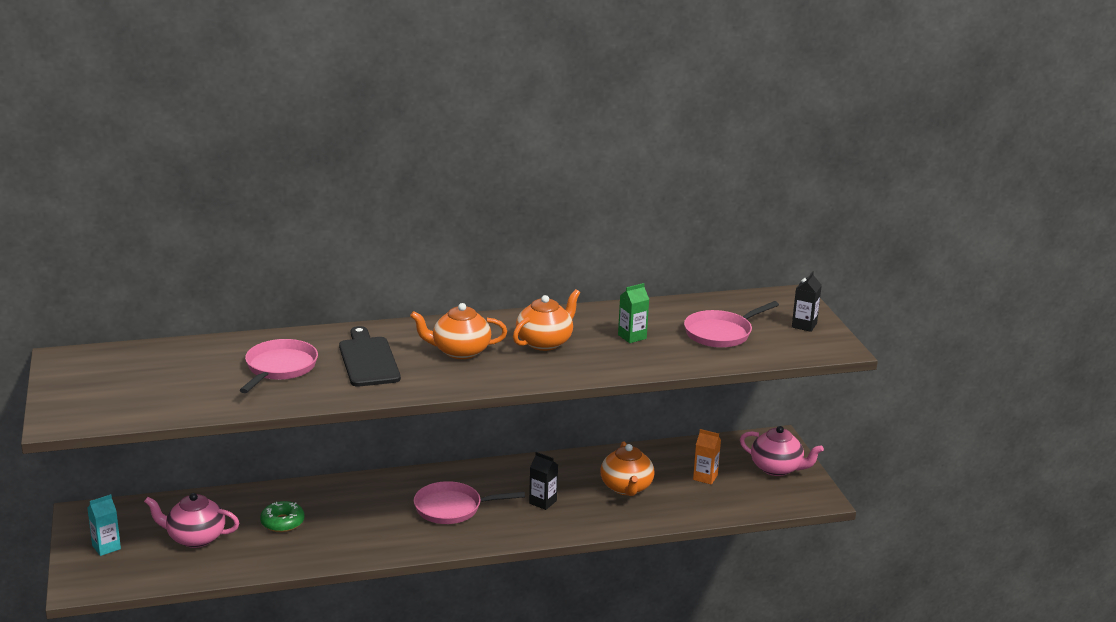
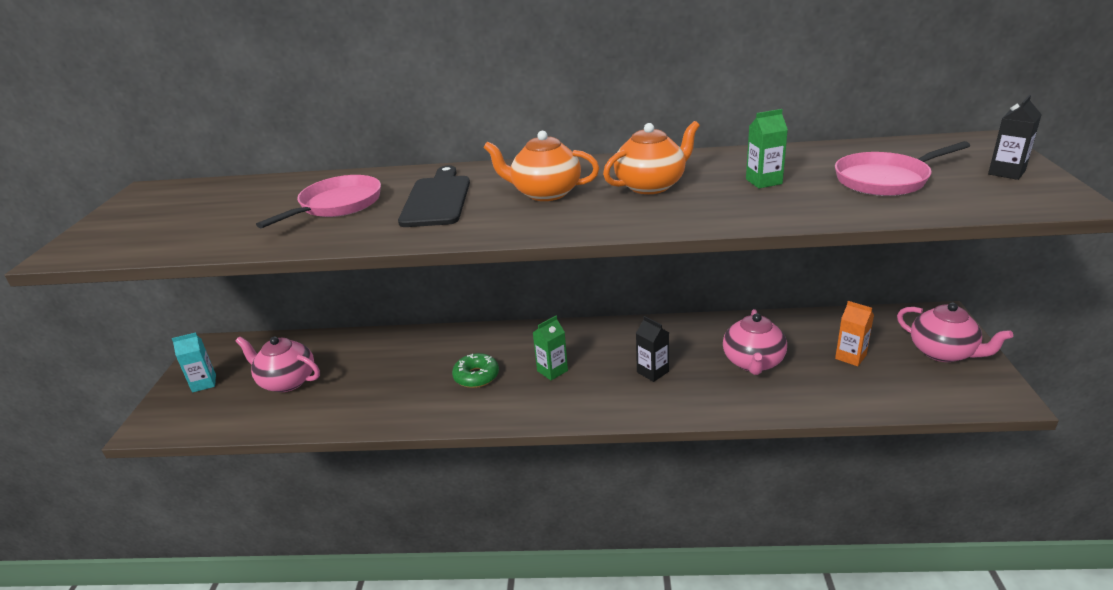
camera: 20 degrees right, 5 degrees up
(282, 522) = (376, 371): green donut -> green donut (476, 376)
(452, 508) = (552, 371): pink pan -> green carton
(626, 488) = (753, 362): orange teapot -> pink teapot

